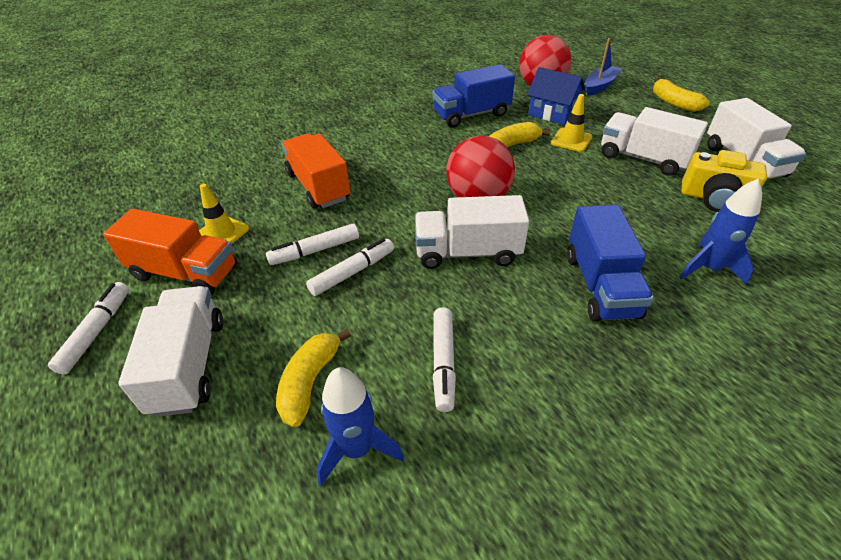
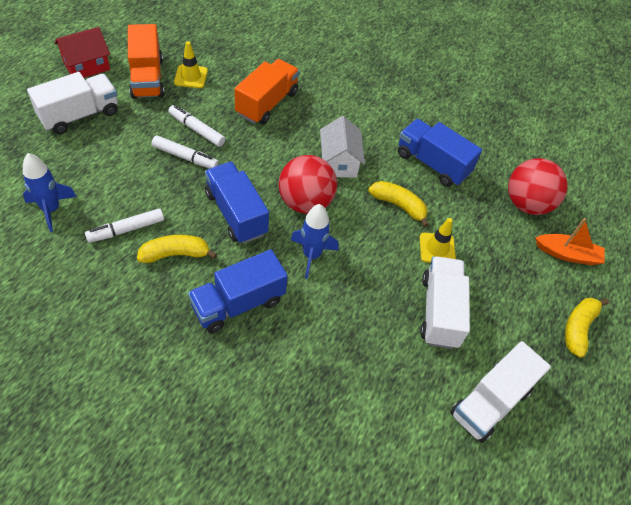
camera: 55 degrees right, 10 degrees up
(96, 332) = (86, 66): white marker -> red house
(310, 382) = (87, 172): yellow banana -> yellow banana (175, 254)
(436, 163) = (339, 162): none -> white house
(467, 252) = (236, 213): white truck -> blue truck
(552, 113) = (478, 224): blue house -> none
(600, 86) = (567, 254): blue boat -> orange boat
(708, 268) = (294, 377): blue rocket -> blue rocket (311, 255)
(714, 198) = (404, 377): yellow camera -> none

